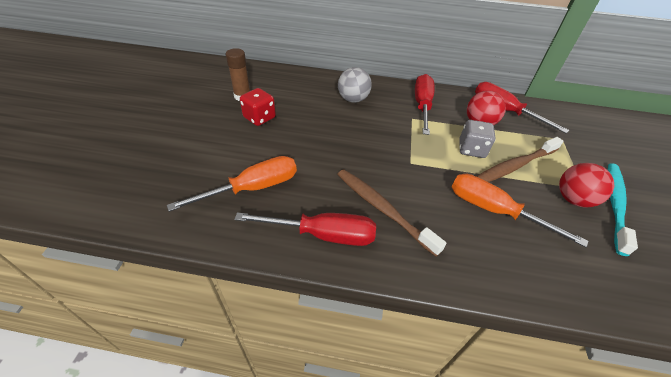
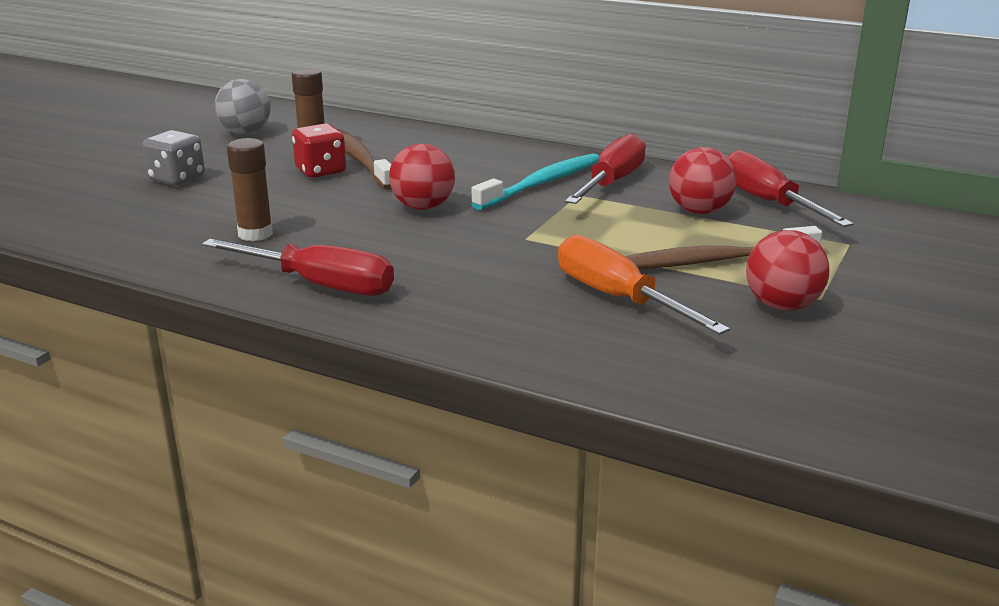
camera: 20 degrees right, 20 degrees down
(253, 188) = (255, 234): orange screwdriver -> brown glue stick
(338, 143) = (423, 207): none -> red ball
(353, 99) = (492, 166): grey ball -> grey ball (245, 133)
(382, 209) = (432, 274): brown toothbrush -> brown toothbrush (361, 160)
(471, 149) = (650, 236): grey dice -> grey dice (177, 179)
(615, 204) = (859, 321): turquoise toothbrush -> turquoise toothbrush (542, 183)

